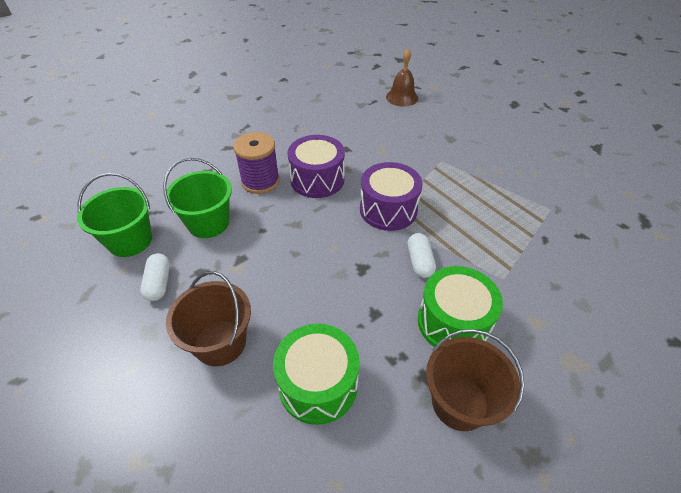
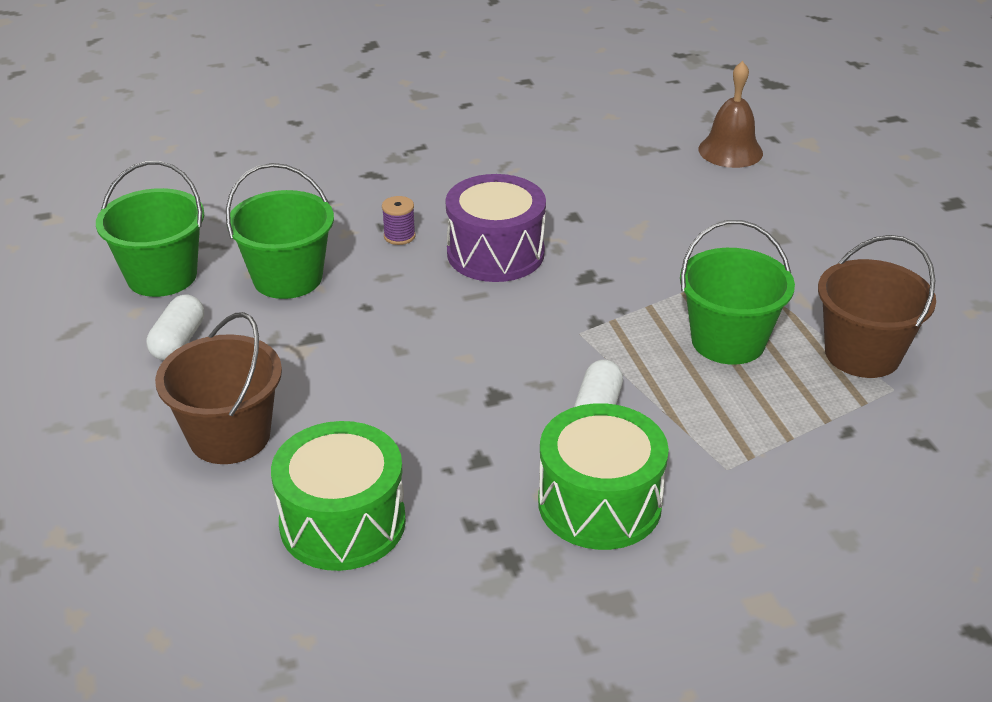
camera: 20 degrees right, 10 degrees down
(260, 181) = (399, 236): purple spool -> purple spool, size x0.47
(388, 209) = (591, 323): purple drum -> none
(459, 402) = (542, 603): brown bucket -> brown bucket (862, 354)
(460, 202) = (728, 341): none -> green bucket

